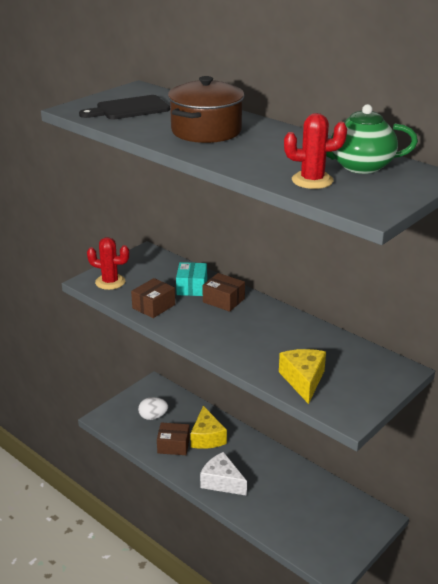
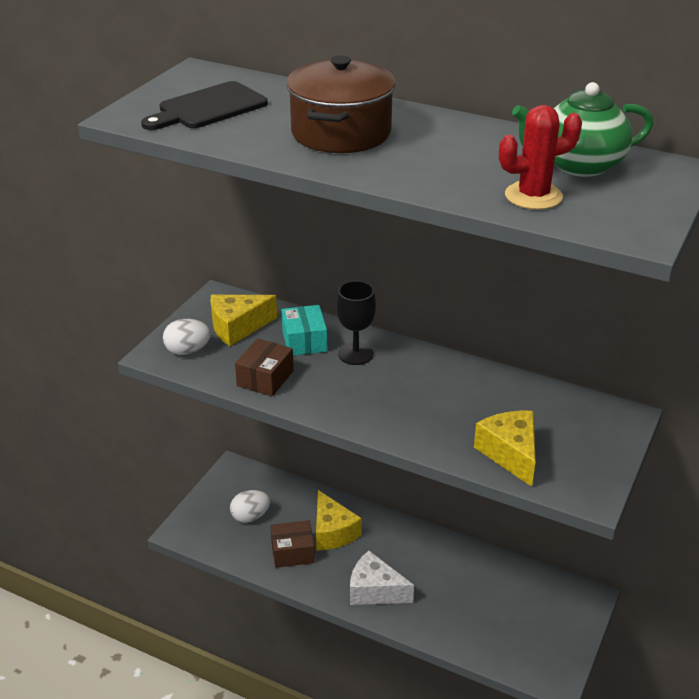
camera: 15 degrees left, 5 degrees up
(110, 282) = (187, 350): red cactus -> white egg
(150, 272) = (237, 327): none -> yellow cheese
(223, 300) = (355, 354): brown box -> black goblet

